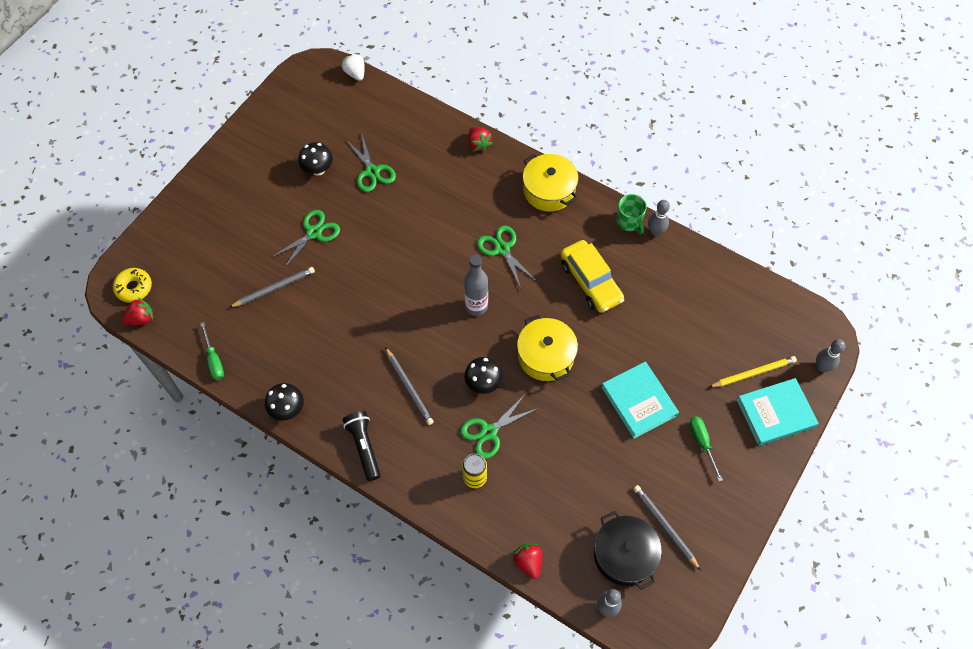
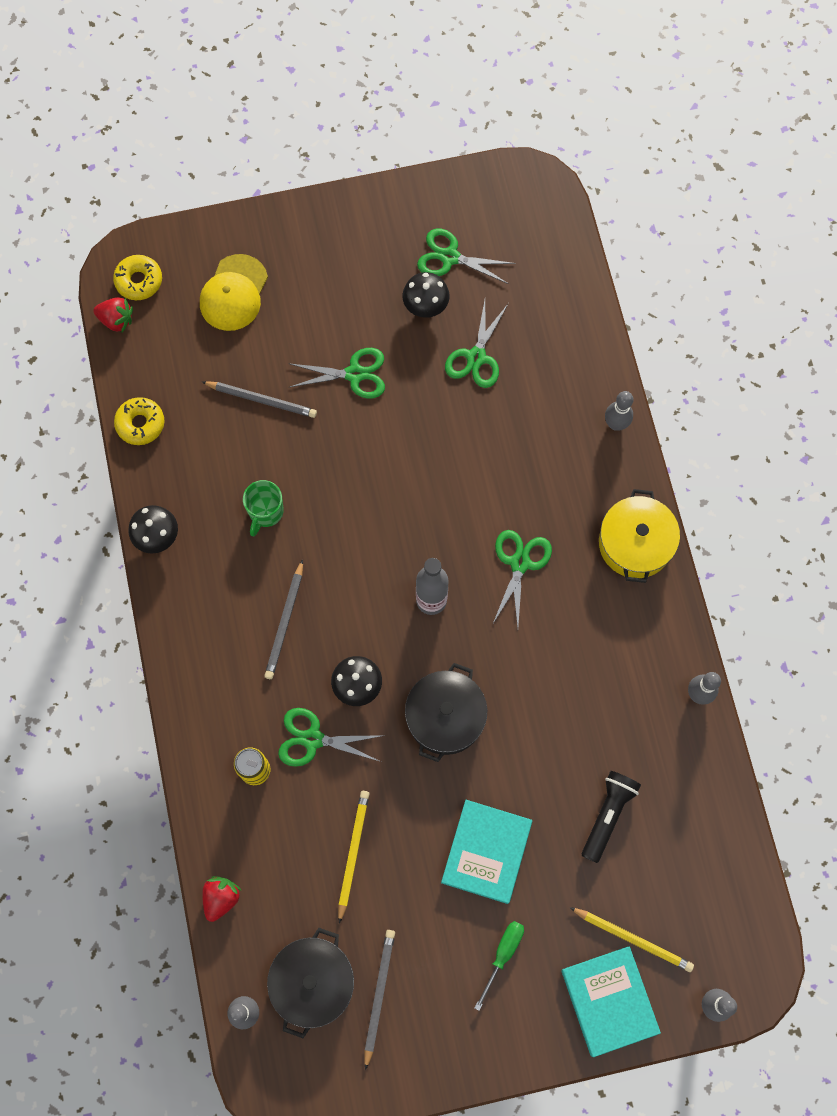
camera: 45 degrees right, 10 degrees up
(199, 249) = (234, 293): none -> yellow cap
(214, 360) = (140, 424): green screwdriver -> yellow donut
(306, 136) = (450, 257): none -> green scissors
(355, 73) = (570, 227): white strawberry -> none
(364, 447) = (188, 641): black flashlight -> black flashlight (607, 815)
(478, 144) = (615, 424): red strawberry -> grey bowling pin
(546, 356) = (445, 717): yellow pot -> black pot
(573, 469) = (352, 853): none -> yellow pencil
(590, 282) = (571, 683): yellow car -> none
(629, 222) = (682, 657): green mug -> green mug (265, 512)
(775, 413) = (609, 1001): turquoise book -> turquoise book turned 45 degrees clockwise

